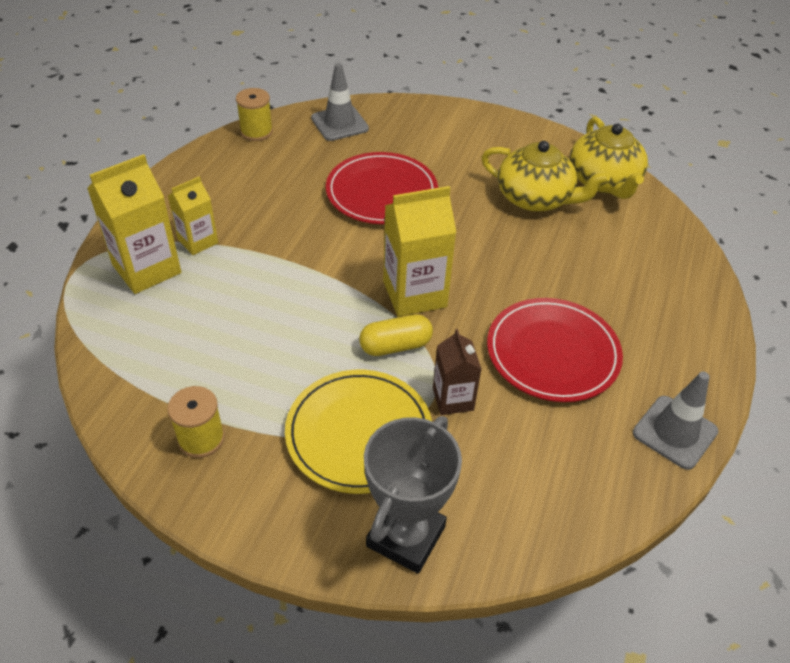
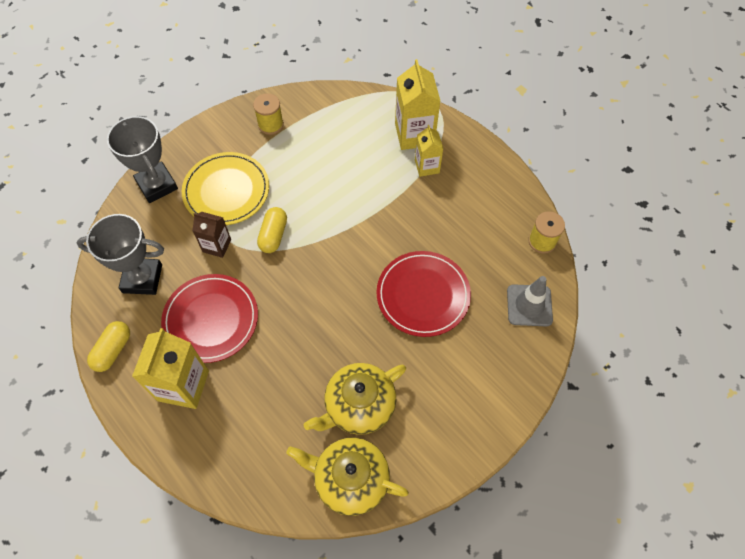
camera: 120 degrees right, 15 degrees up
(414, 294) = (308, 266): yellow carton -> yellow carton (183, 385)
(563, 458) = (142, 278): none -> grey trophy
(674, 432) = (113, 350): grey traffic cone -> yellow capsule

